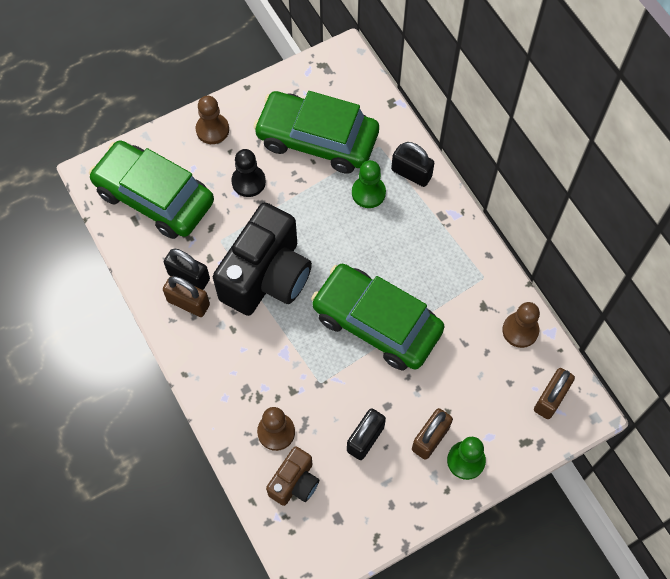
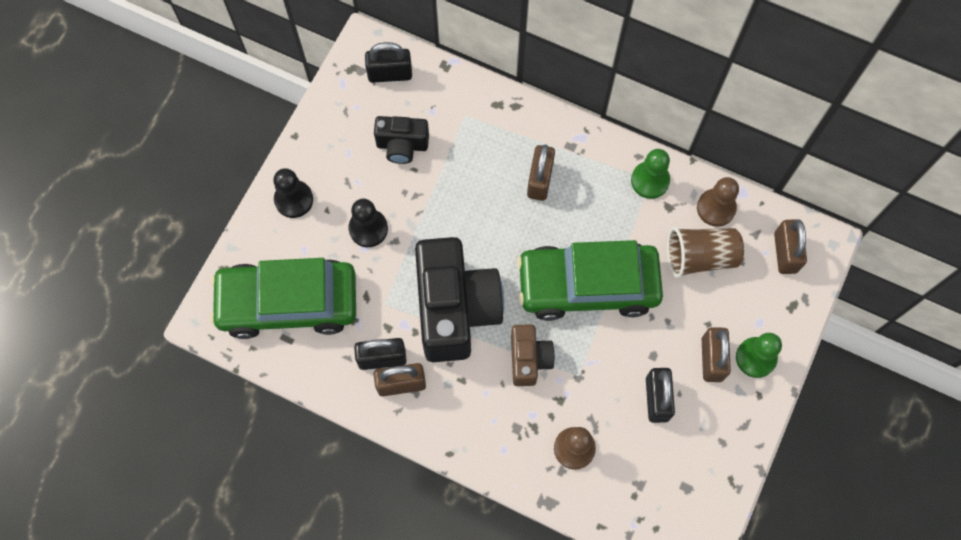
camera: 35 degrees left, 5 degrees up
(212, 130) = (294, 199): brown pawn -> black pawn
(294, 483) = (625, 483): brown camera -> brown camera (529, 359)
(317, 139) = (402, 146): green car -> black camera
(368, 193) = (489, 167): green pawn -> green pawn (650, 181)
(399, 225) = (540, 180): none -> brown padlock
(411, 173) = (514, 123): black padlock -> black padlock (390, 74)
(479, 358) = (700, 257): none -> brown cup

